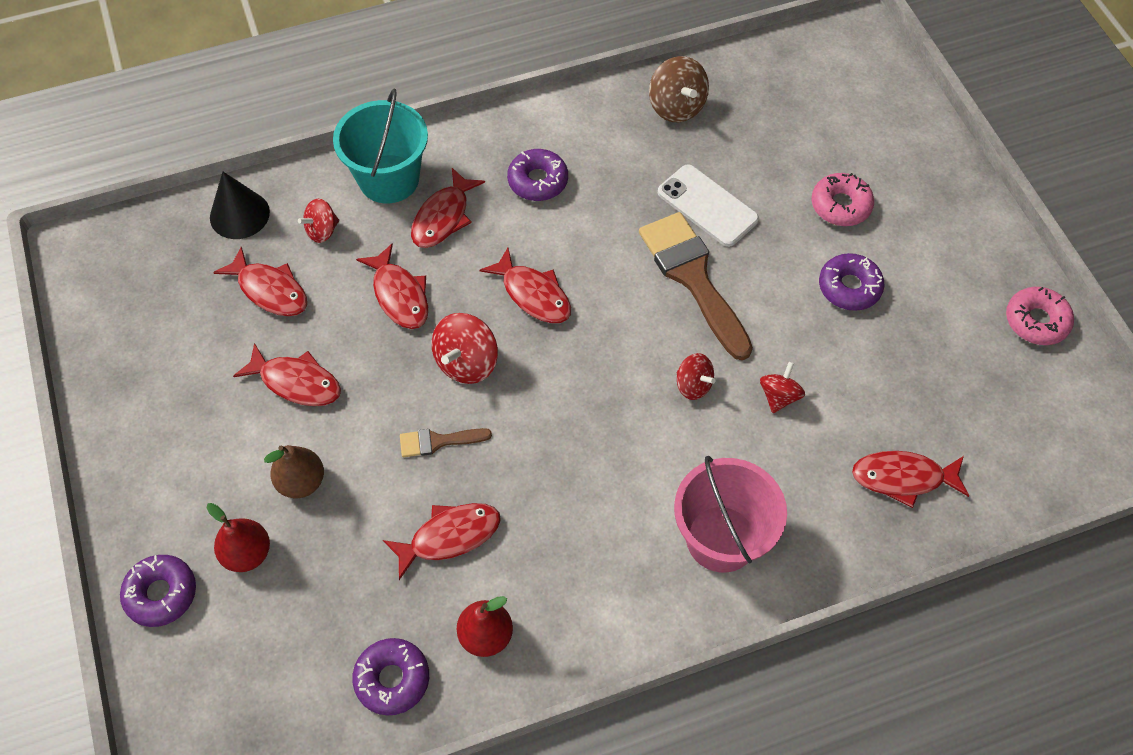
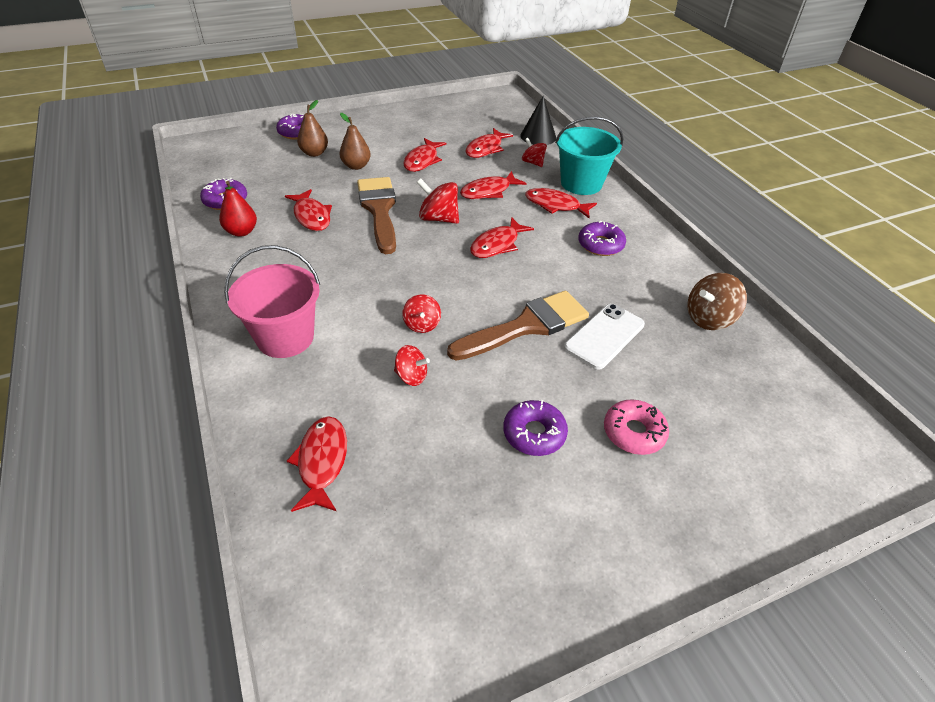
camera: 85 degrees right, 15 degrees down
(247, 553) = (314, 153): red pear -> brown pear
(438, 441) = (379, 210): brown brush -> brown brush, size x2.09
(693, 385) = (422, 324): red spinning top -> red spinning top turned 45 degrees counterclockwise
(1036, 321) = (515, 617): pink donut -> none

